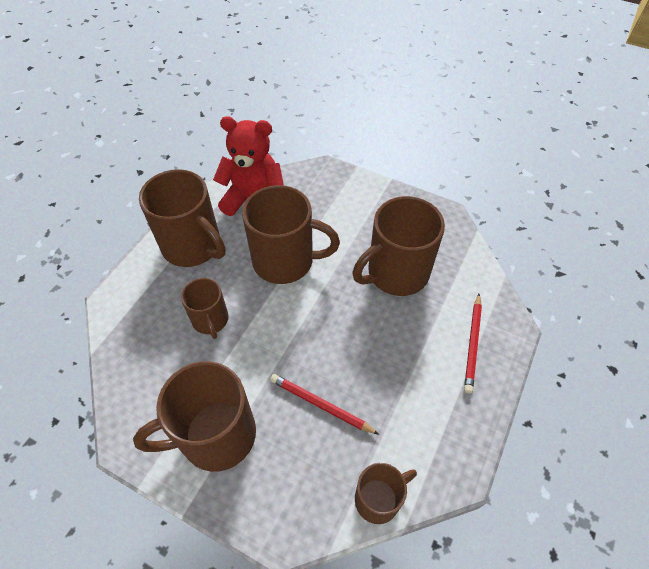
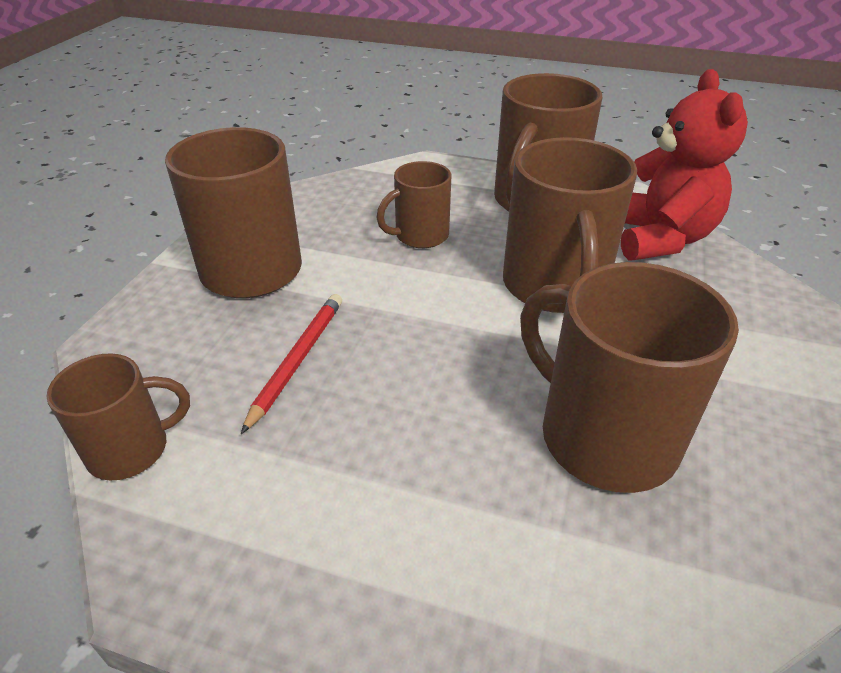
camera: 80 degrees right, 15 degrees down
(378, 499) = (131, 449): brown mug -> brown mug turned 75 degrees counterclockwise
(472, 344) = (468, 600): red pencil -> none

